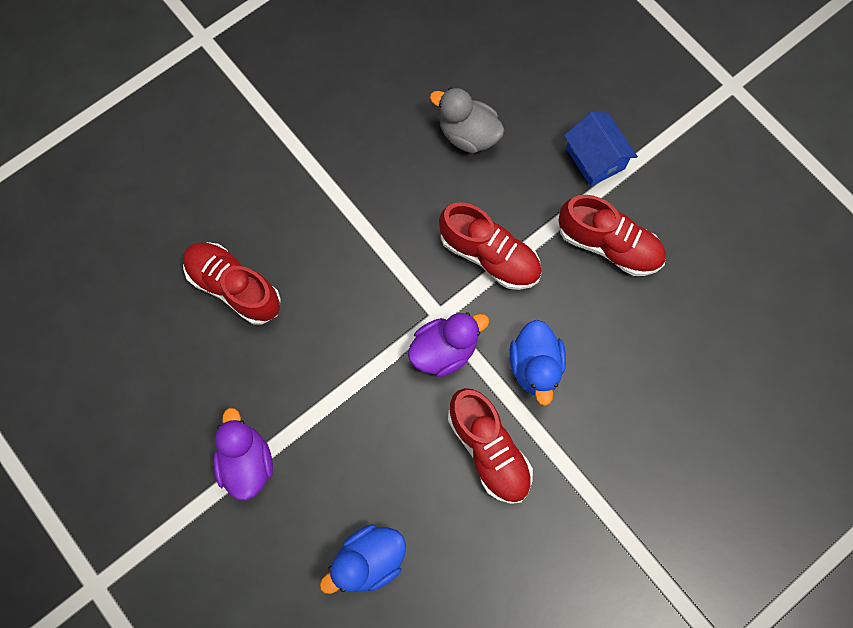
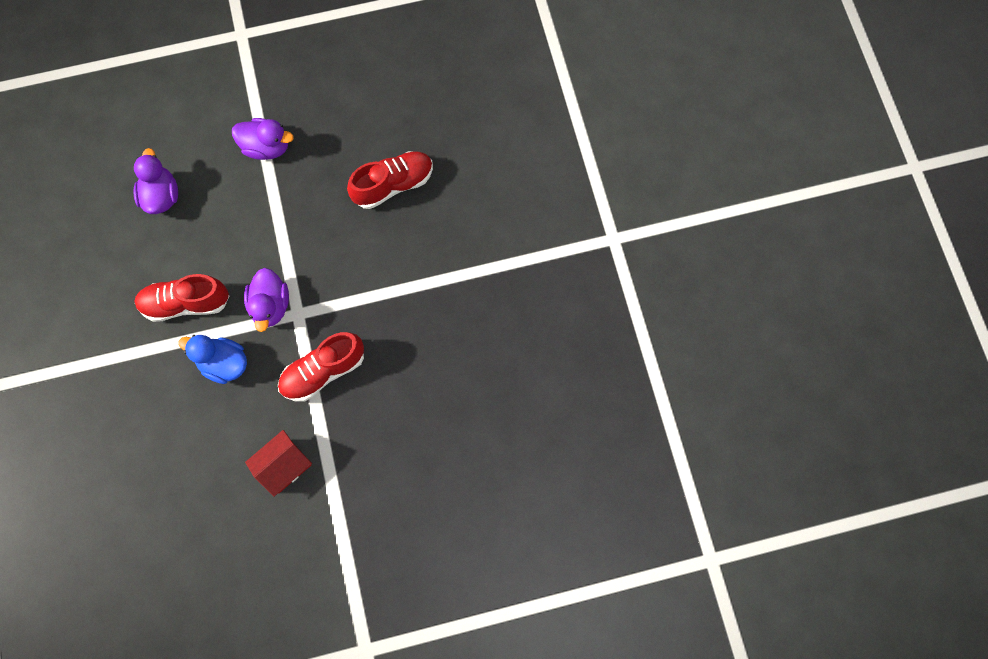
camera: 115 degrees right, 0 degrees up
(369, 560) = (161, 196): blue duck -> purple duck
(468, 134) = (430, 403): grey duck -> none
(595, 158) = (359, 494): blue house -> none
(608, 245) = (284, 466): red shoe -> red house

